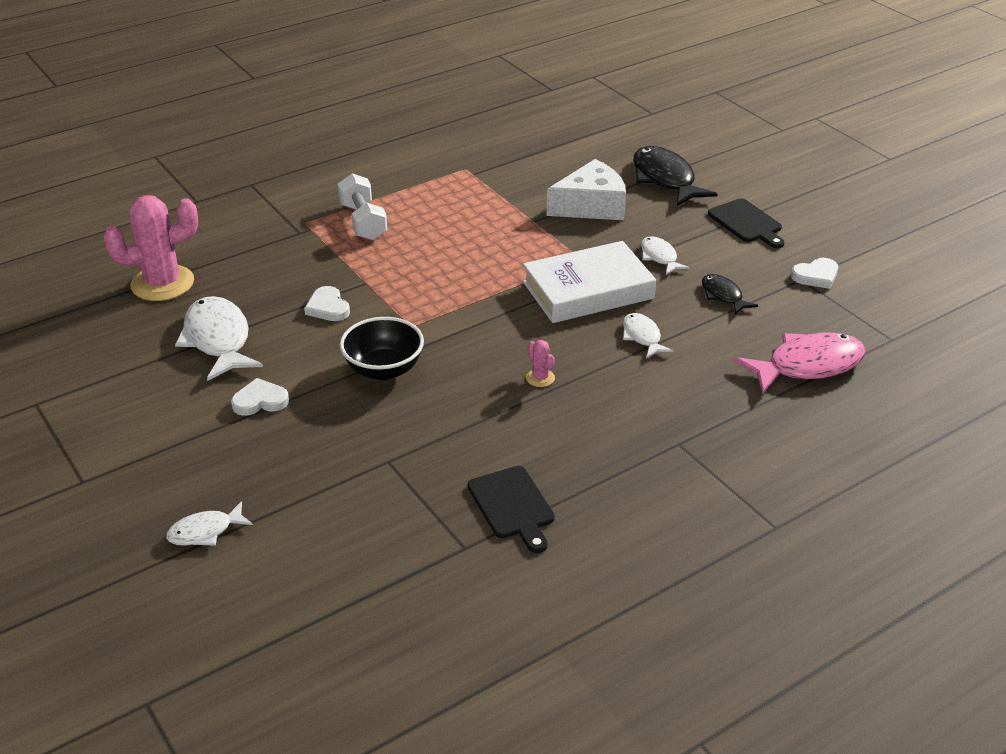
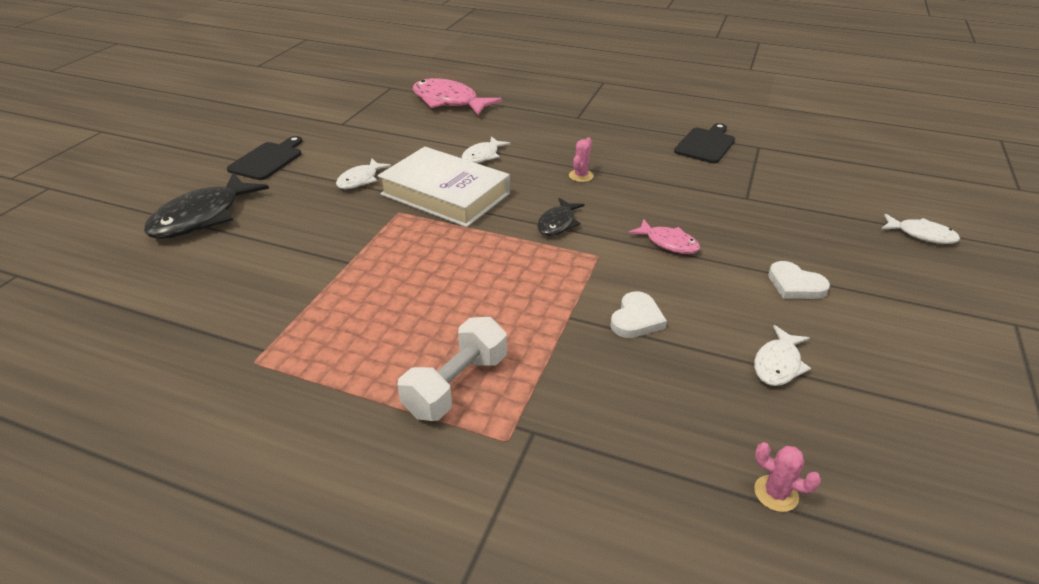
camera: 125 degrees left, 0 degrees up
(162, 283) = (776, 493): pink cactus -> pink cactus, size x0.42
(218, 340) = (778, 364): white fish -> white fish, size x0.54
(384, 369) = (668, 243): black bowl -> pink fish
(591, 206) = (291, 239): white cheese -> none
(723, 295) = (394, 143): black fish -> black fish (558, 223)
(816, 276) = (332, 120): white heart -> none

